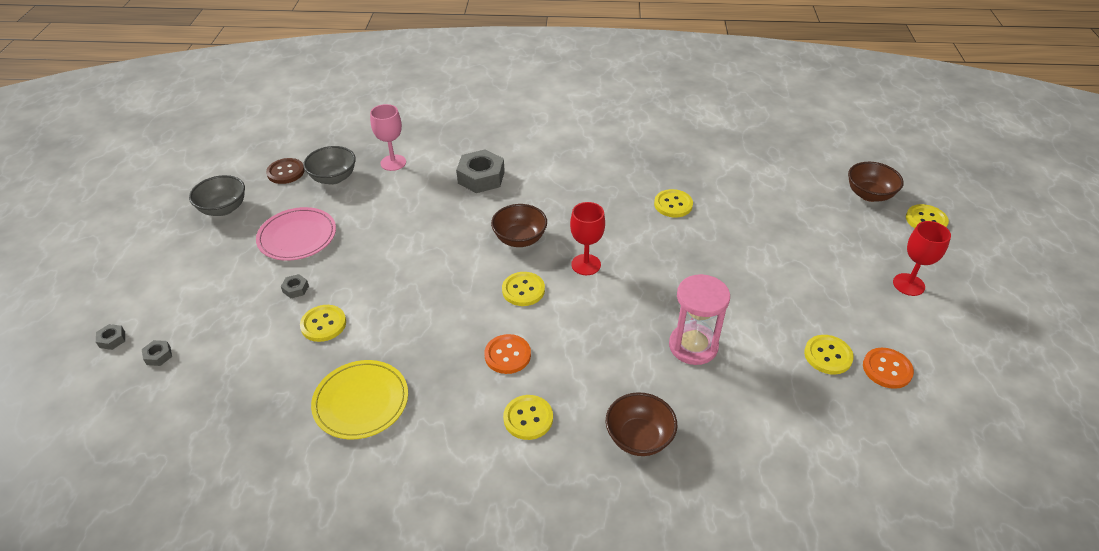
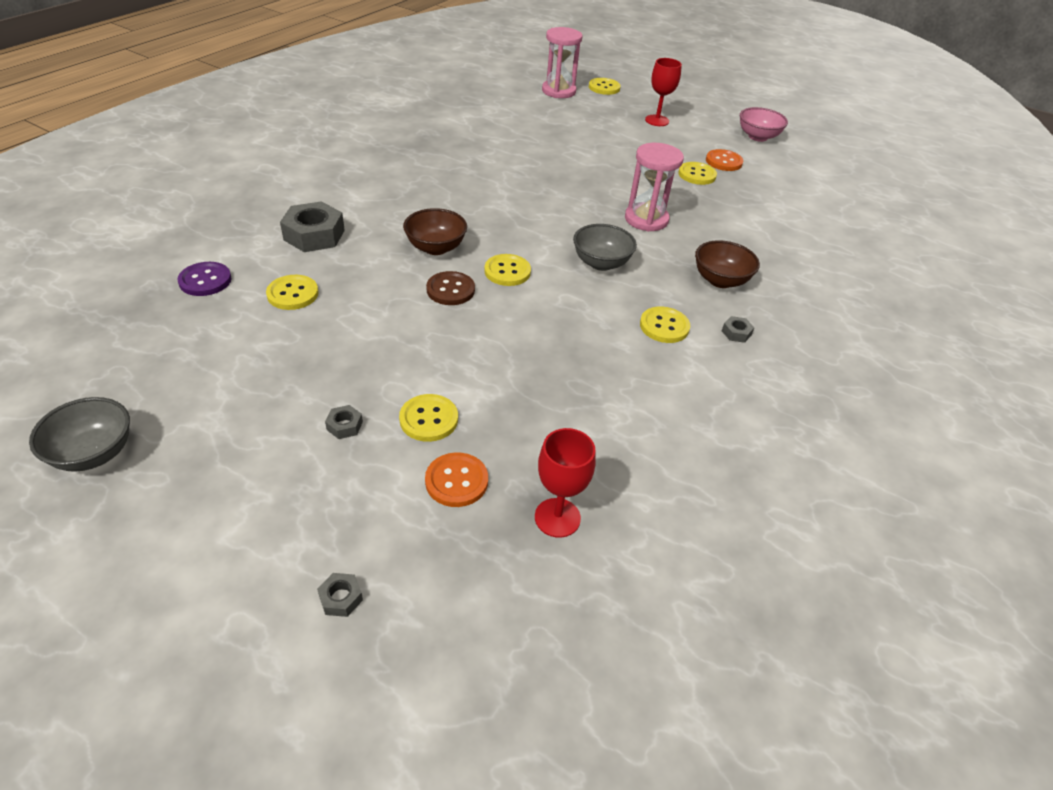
camera: 65 degrees left, 0 degrees up
(112, 339) = (253, 652): grey nut -> grey nut (736, 333)
(286, 172) = (95, 371): brown button -> brown button (450, 290)
(297, 237) = (247, 397): pink plate -> none
(333, 178) = (169, 334): grey bowl -> grey bowl (601, 263)
(361, 402) = (569, 424): yellow plate -> none
(393, 163) = (205, 280): pink goblet -> purple button
(507, 355) = (582, 310): orange button -> orange button (456, 481)
(586, 264) = (508, 228): red goblet -> red goblet (557, 517)
(673, 204) = (480, 160): yellow button -> yellow button (293, 294)
(869, 195) = (558, 91): brown bowl -> pink hourglass
(993, 382) = (757, 137): none -> pink bowl

